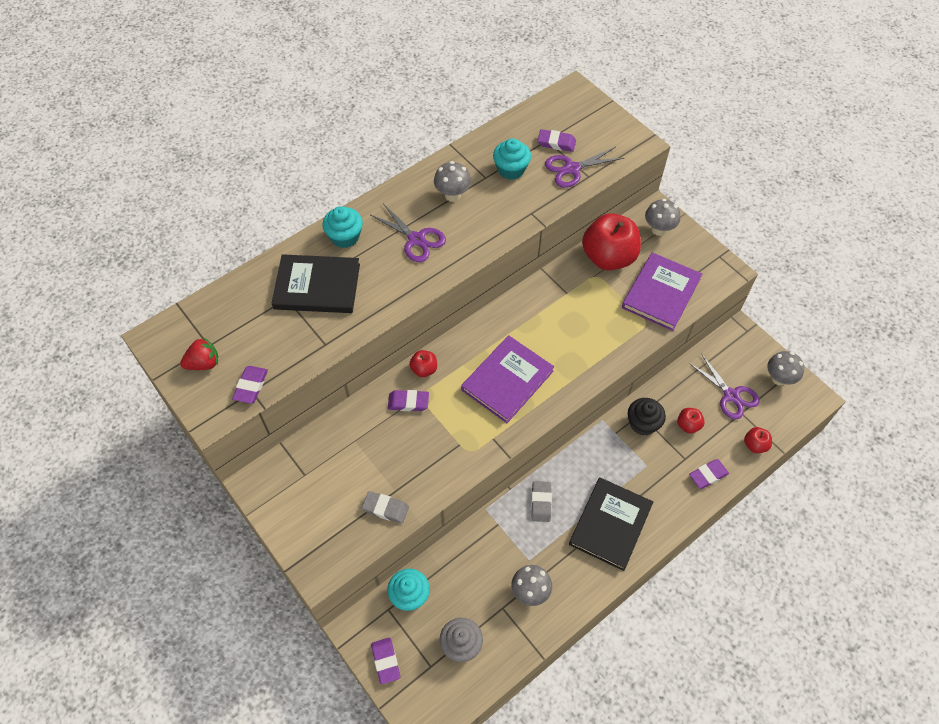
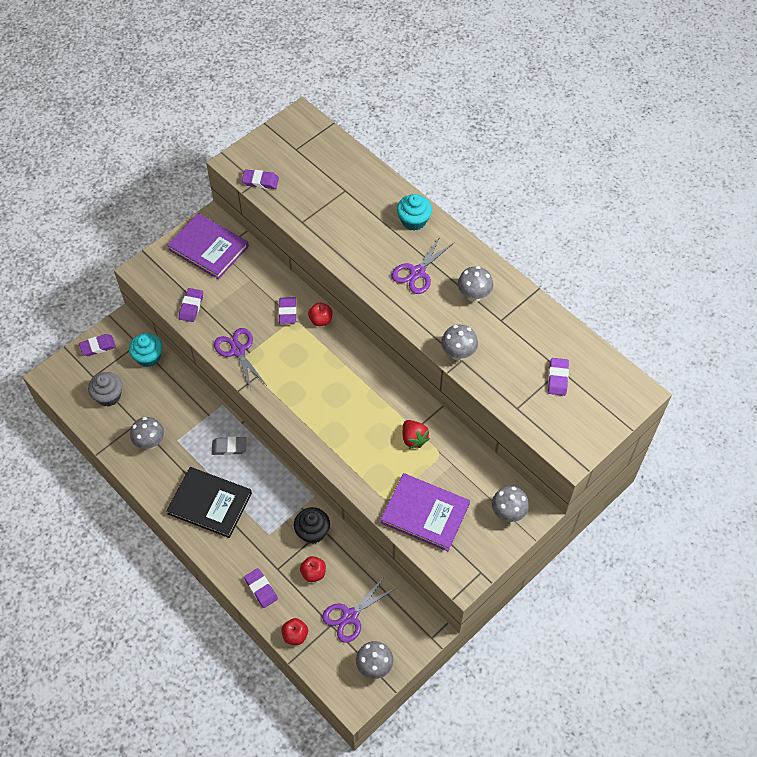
camera: 85 degrees right, 0 degrees up
(204, 363) = (279, 149): red strawberry -> red strawberry (414, 439)
(317, 286) = (358, 209): black book -> none
(385, 508) = (191, 307): grey eraser -> purple eraser
(507, 380) = (314, 384): purple book -> purple book (208, 248)
(511, 169) = (514, 340): turquoise cupcake -> none
(523, 215) = (458, 353): none -> grey mushroom
(572, 169) = (524, 393): purple scissors -> purple scissors (238, 351)
(608, 257) = (464, 465): red apple -> none

